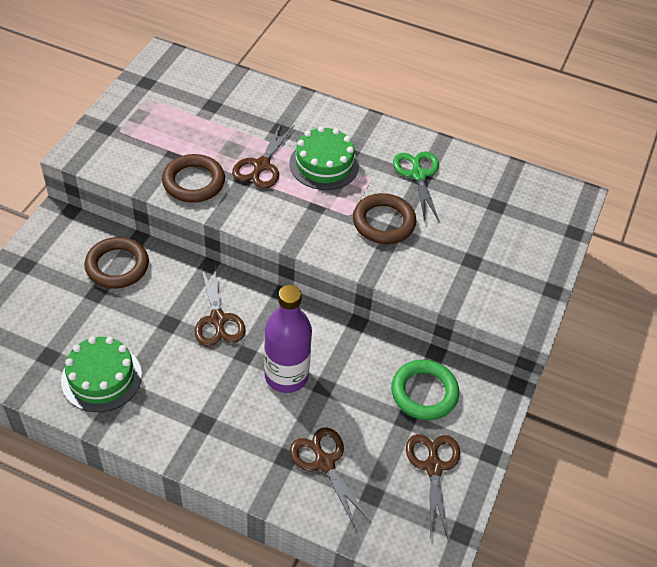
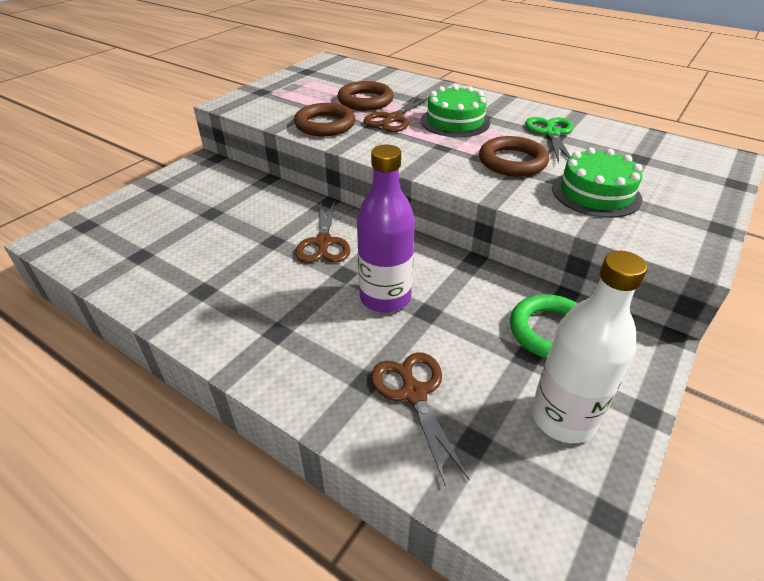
camera: 15 degrees right, 10 degrees down
(101, 377) = (183, 278): green cake -> green cake (596, 193)
(117, 266) = (241, 195): brown ring -> brown ring (365, 101)
(433, 467) = (563, 418): brown scissors -> white bottle

